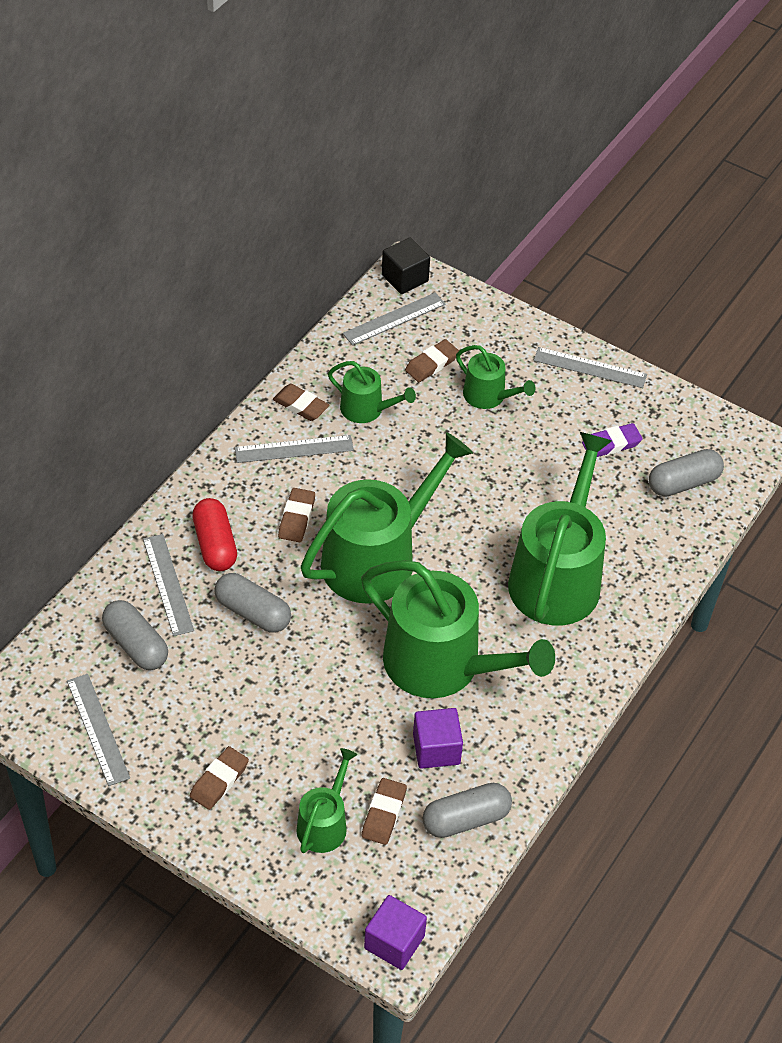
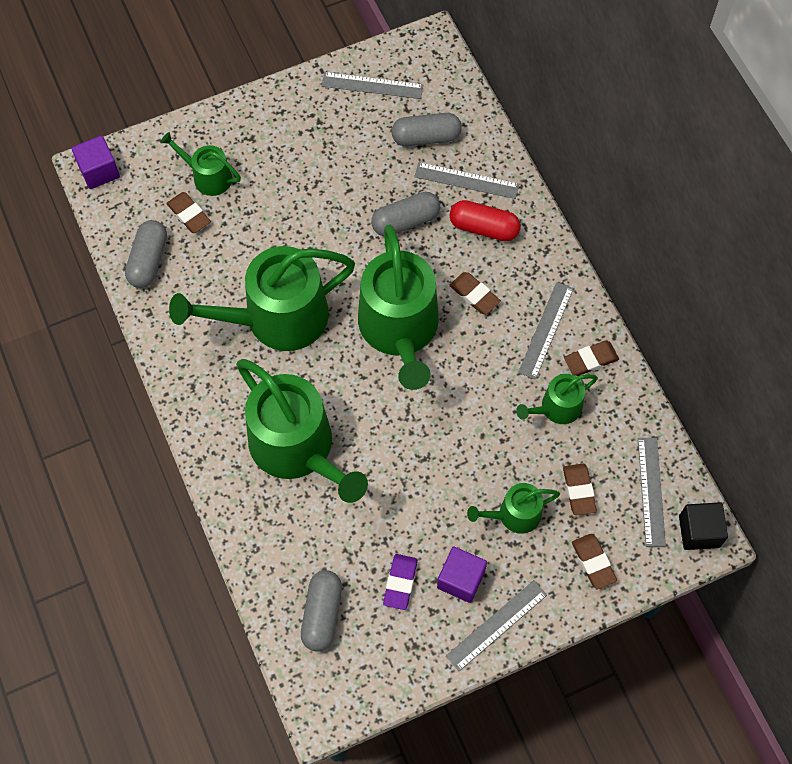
camera: 125 degrees right, 15 degrees up
(219, 780) = (283, 134): brown eraser -> brown eraser (593, 562)
(324, 824) = (208, 177): green watering can -> green watering can turned 150 degrees clockwise
(436, 749) = (213, 274): purple cube -> purple cube (461, 579)

